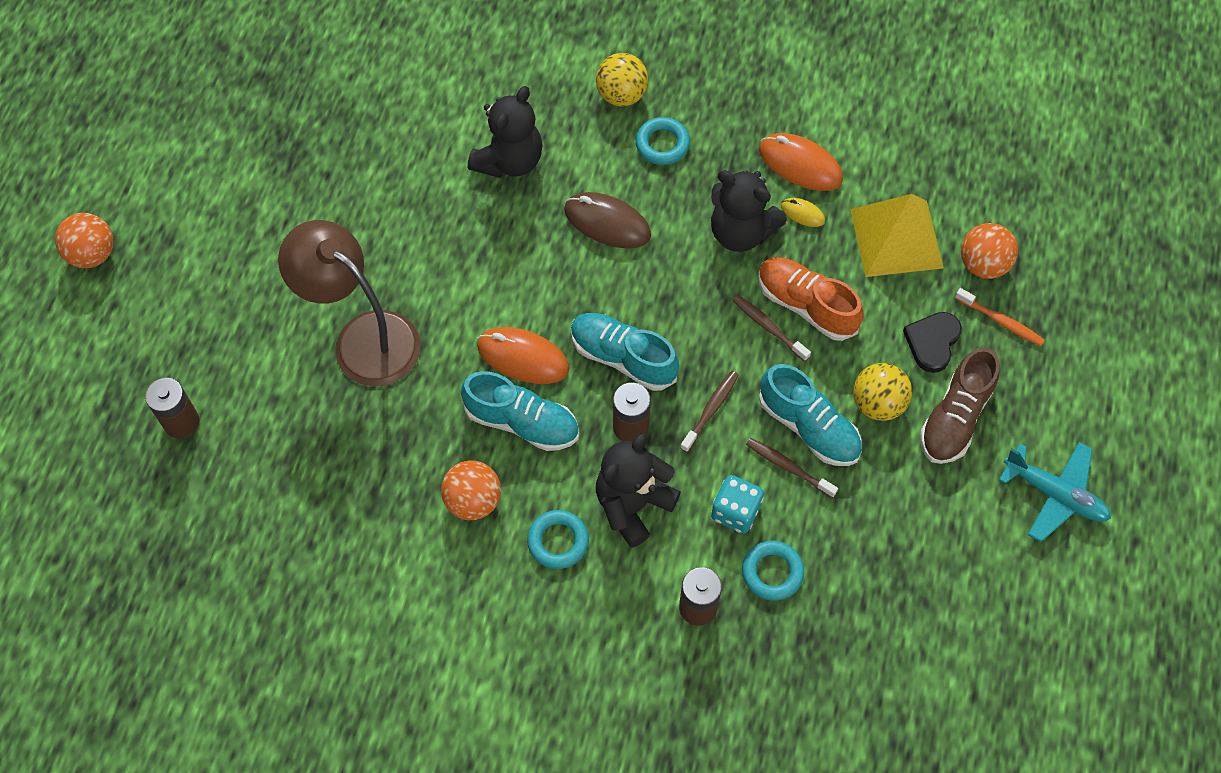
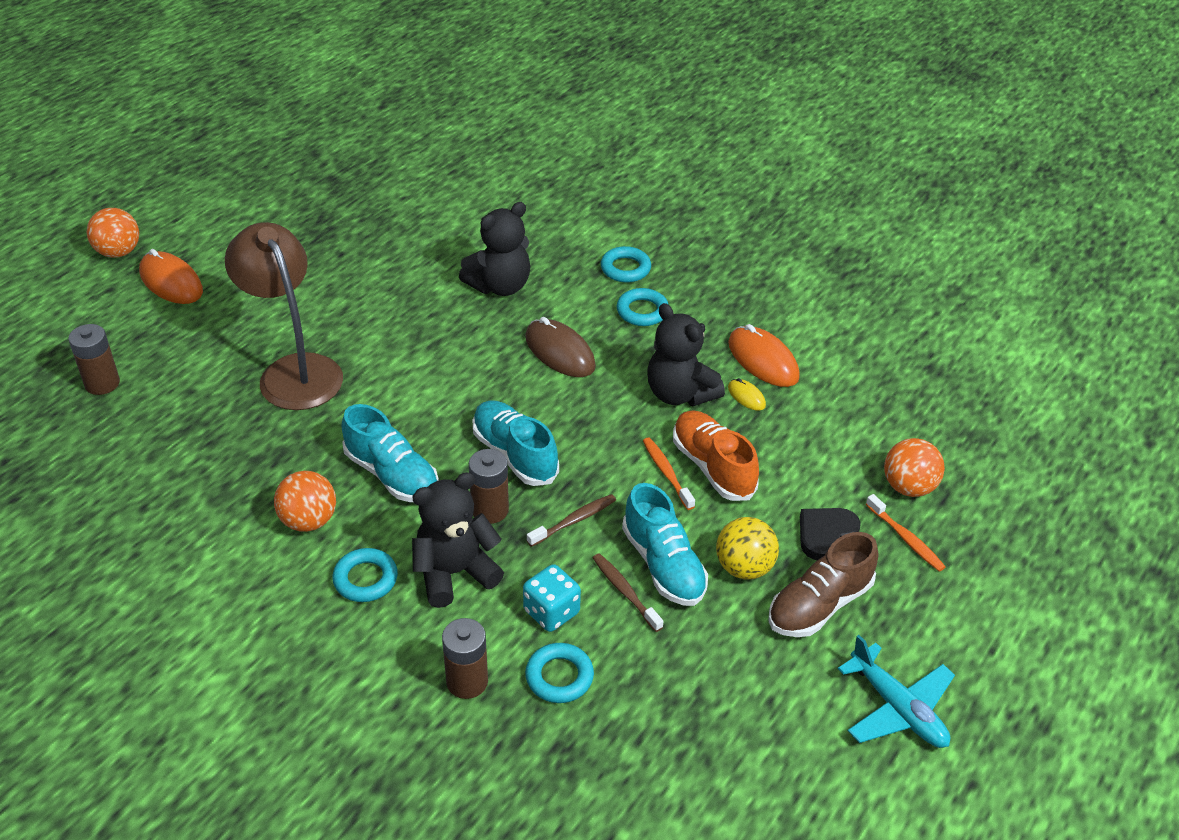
camera: 20 degrees right, 20 degrees down
(523, 357) = (423, 426): orange mouse -> orange mouse (171, 282)
(621, 95) = (625, 268): yellow ball -> turquoise ring
(768, 327) = (667, 473): brown toothbrush -> orange toothbrush
(896, 238) = (829, 441): yellow pyramid -> none

